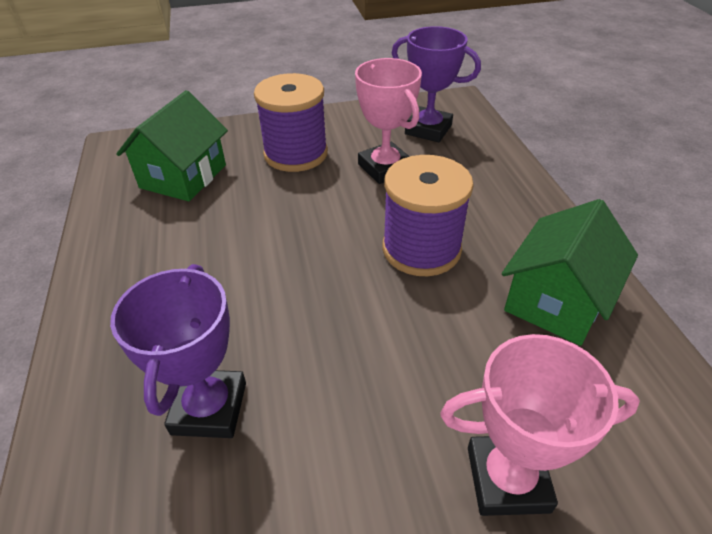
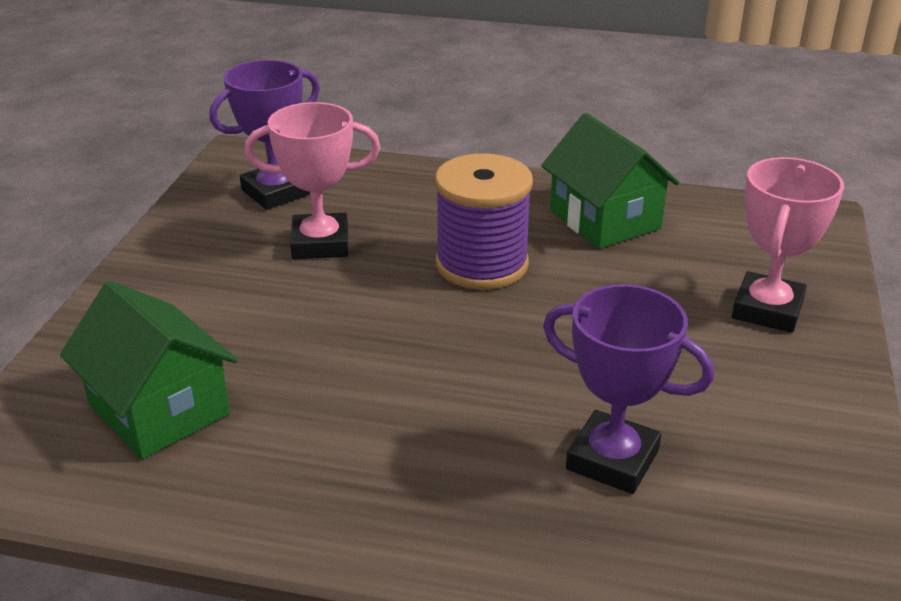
camera: 65 degrees left, 10 degrees down
(296, 154) = (216, 299): purple spool -> none

